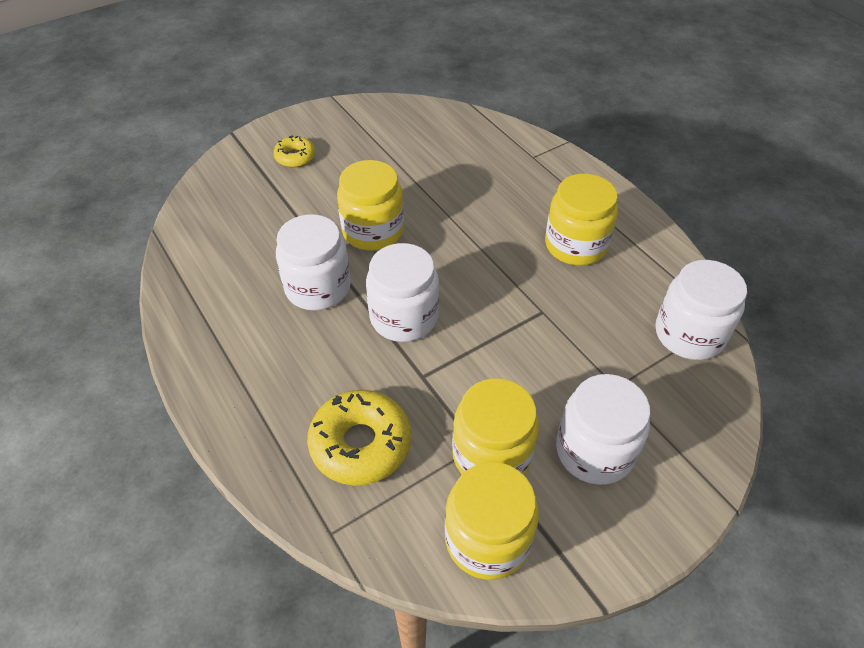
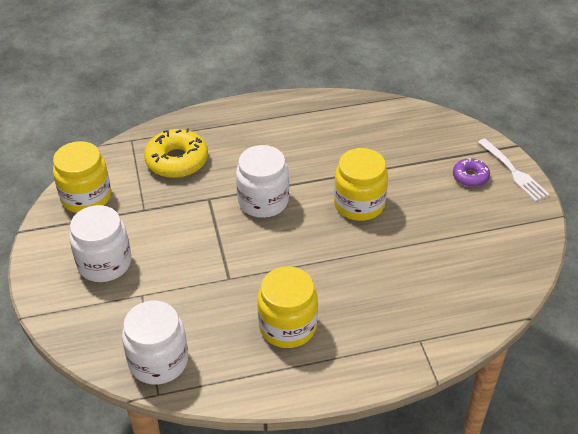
camera: 110 degrees right, 5 degrees down
(277, 130) = (513, 172): none -> white fork
(295, 157) = (470, 177): yellow donut -> purple donut
(318, 287) = (312, 165): white jar -> none
(491, 455) = (133, 214): yellow jar -> none

